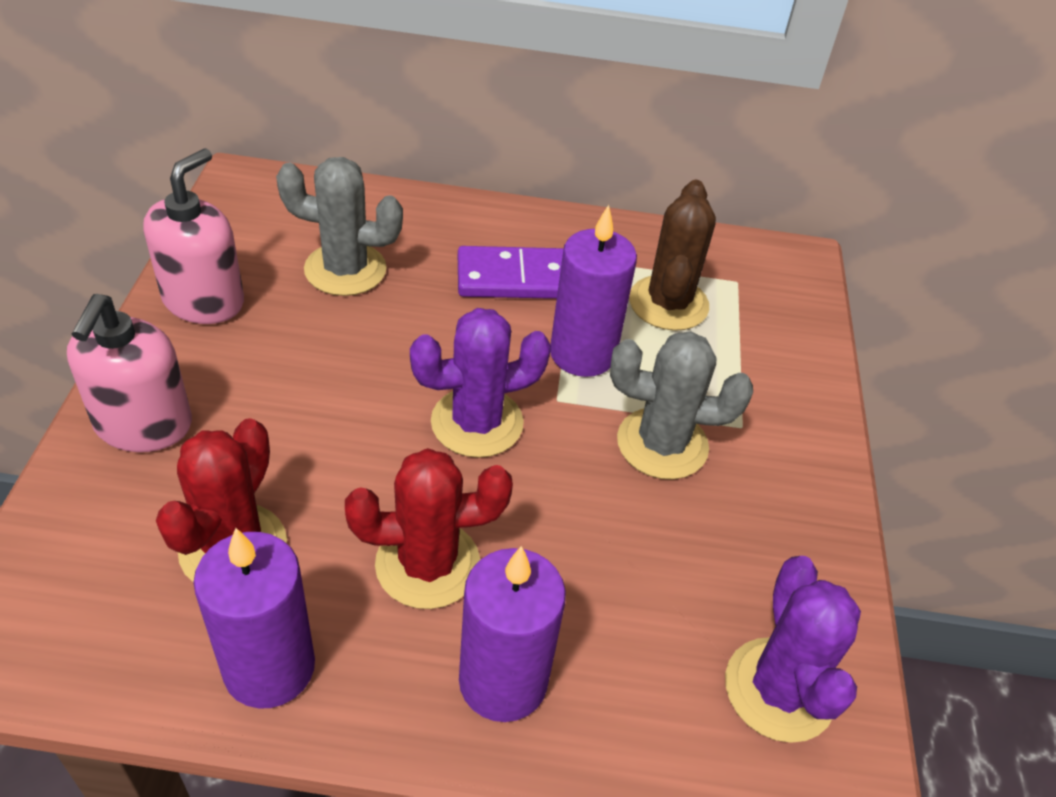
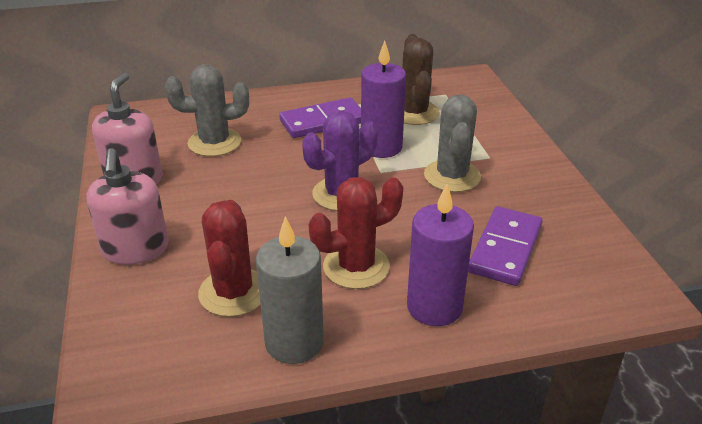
camera: 15 degrees left, 10 degrees down
(269, 668) = (294, 342): purple candle -> grey candle
(662, 444) = (452, 176): grey cactus -> grey cactus turned 75 degrees counterclockwise
(670, 611) = (505, 249): none -> purple domino
(779, 690) = (584, 265): purple cactus -> none

